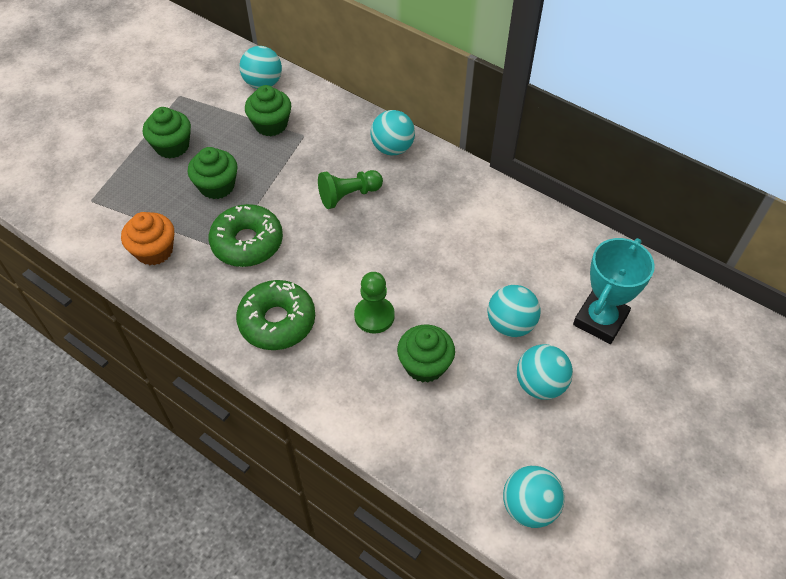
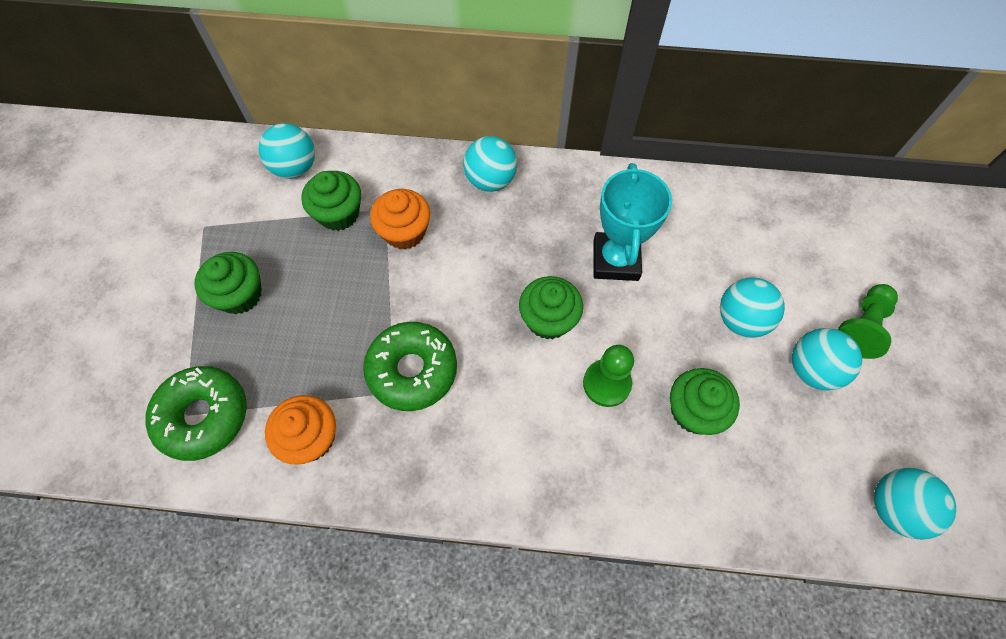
camera: 30 degrees left, 10 degrees up
(217, 186) = (329, 319): green cupcake -> green cupcake (548, 319)
(277, 321) = (511, 447): green donut -> green donut (203, 416)
(306, 155) = (404, 232): none -> orange cupcake
(348, 195) = (483, 257): green pawn -> green pawn (861, 326)
(600, 320) = (814, 270): turquoise trophy -> turquoise trophy (616, 260)

